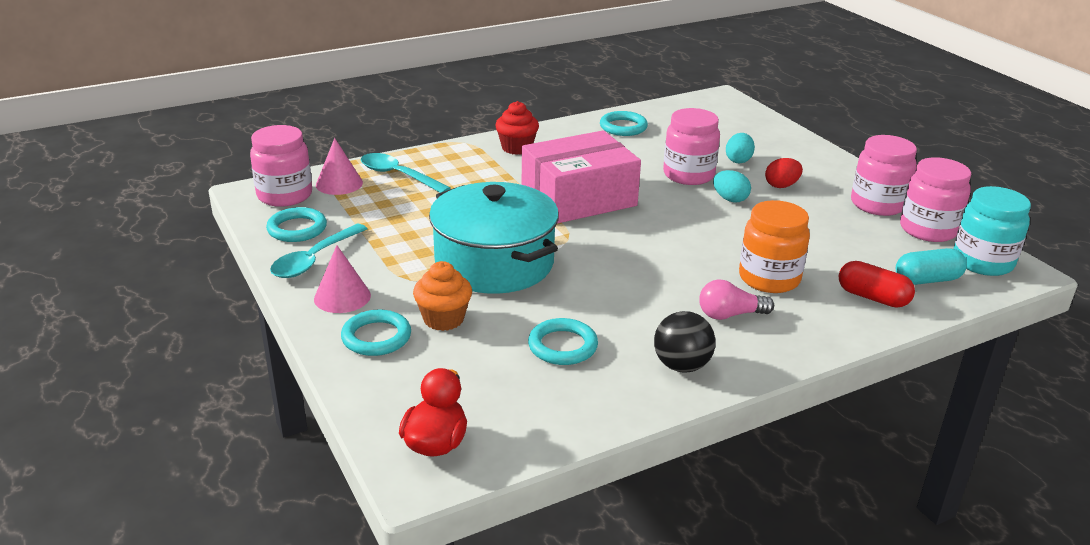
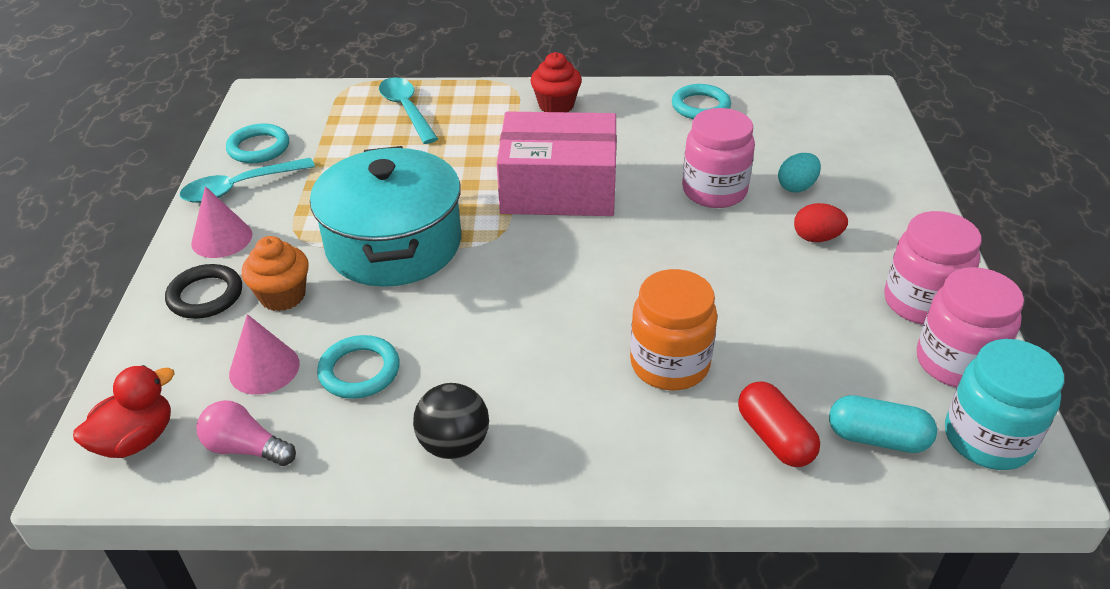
camera: 30 degrees right, 10 degrees up
(285, 195) = (285, 106): pink jar -> none
(339, 183) = (344, 105): pink cone -> pink cone (264, 368)
(376, 337) = (205, 296): turquoise ring -> black ring
(730, 199) = (731, 238): turquoise egg -> none
(730, 315) = (574, 397): pink light bulb -> pink light bulb (246, 448)

